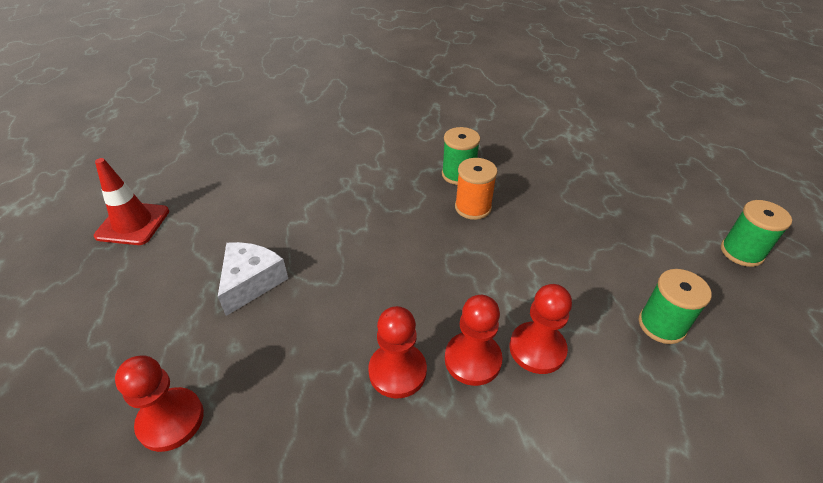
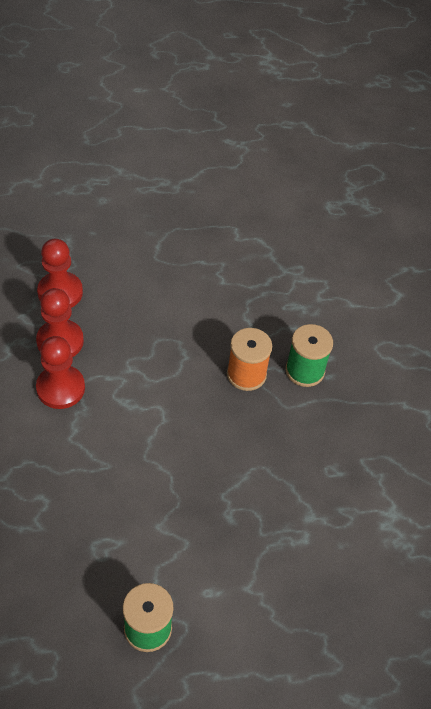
camera: 90 degrees right, 10 degrees up
(133, 223) = (242, 128): red traffic cone -> none
(171, 420) = (50, 174): red pawn -> none
(251, 282) = (164, 205): white cheese -> none
(661, 325) = (65, 496): green spool -> none

